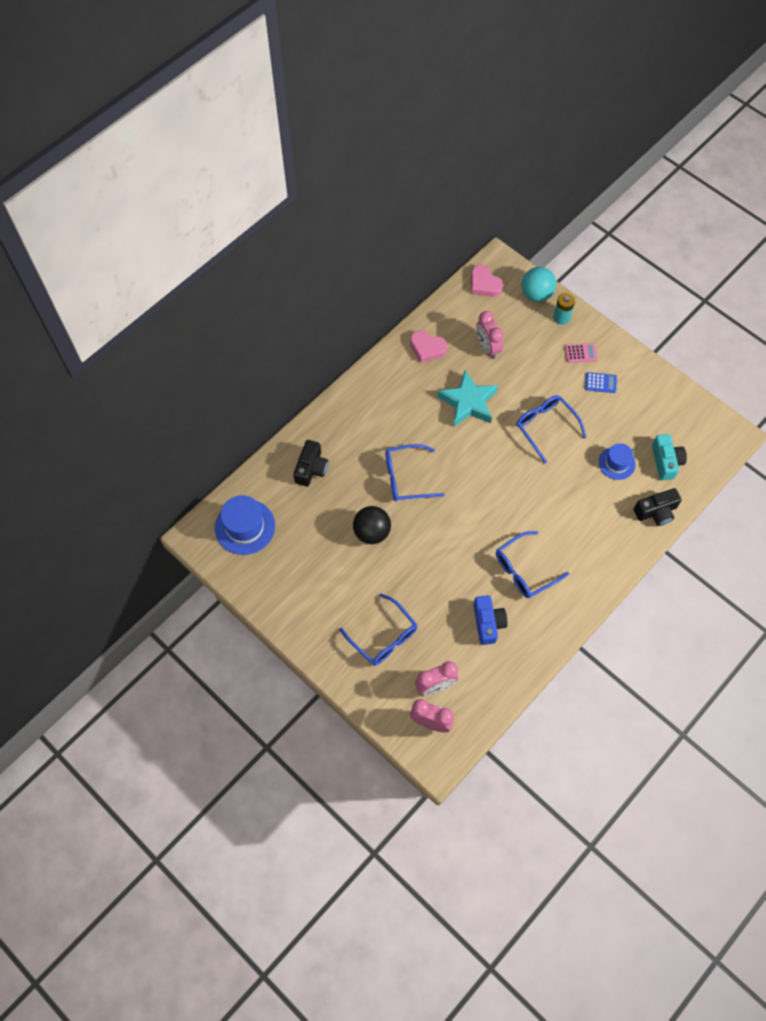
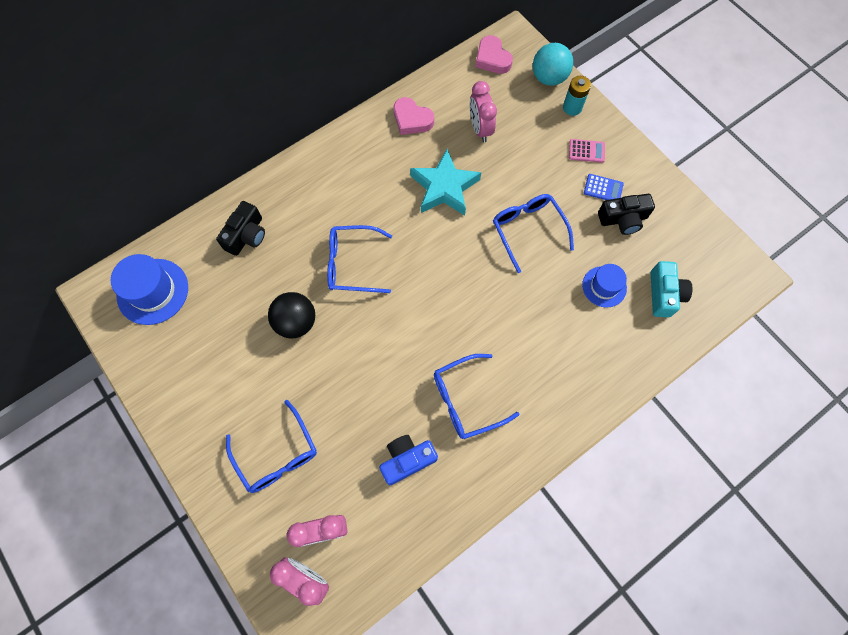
camera: 10 degrees right, 5 degrees up
(488, 623) = (407, 460): blue camera -> blue camera turned 120 degrees counterclockwise
(656, 512) = (641, 354): black camera -> black camera (623, 219)

